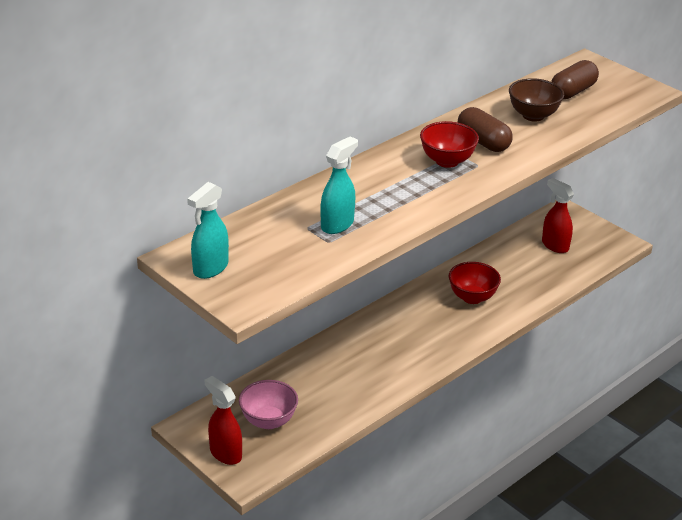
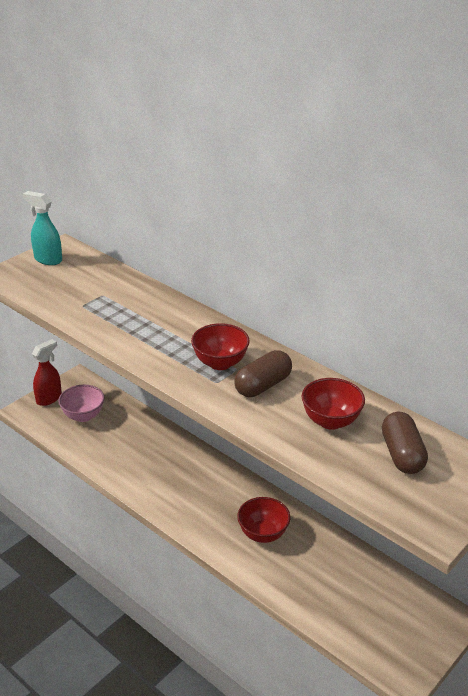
camera: 85 degrees right, 0 degrees up
(337, 224) = (107, 308): turquoise spray bottle -> none
(533, 116) = (330, 421): brown bowl -> red bowl
(554, 245) = (376, 606): red spray bottle -> none
(572, 91) = (402, 454): brown capsule -> brown capsule turned 45 degrees clockwise

